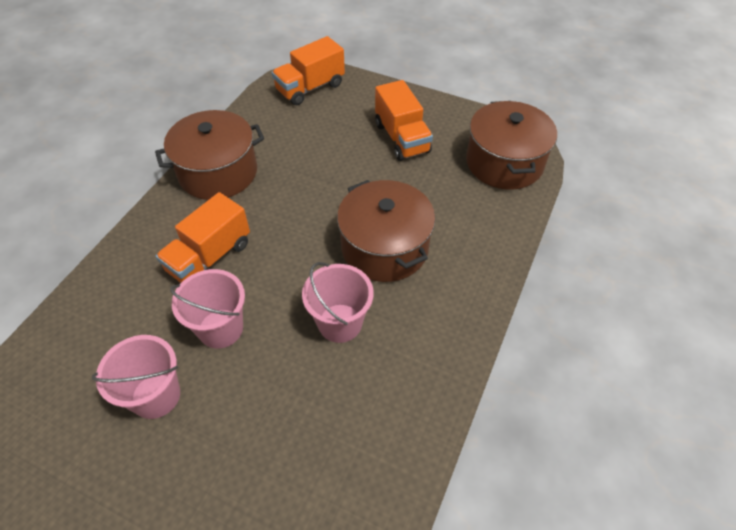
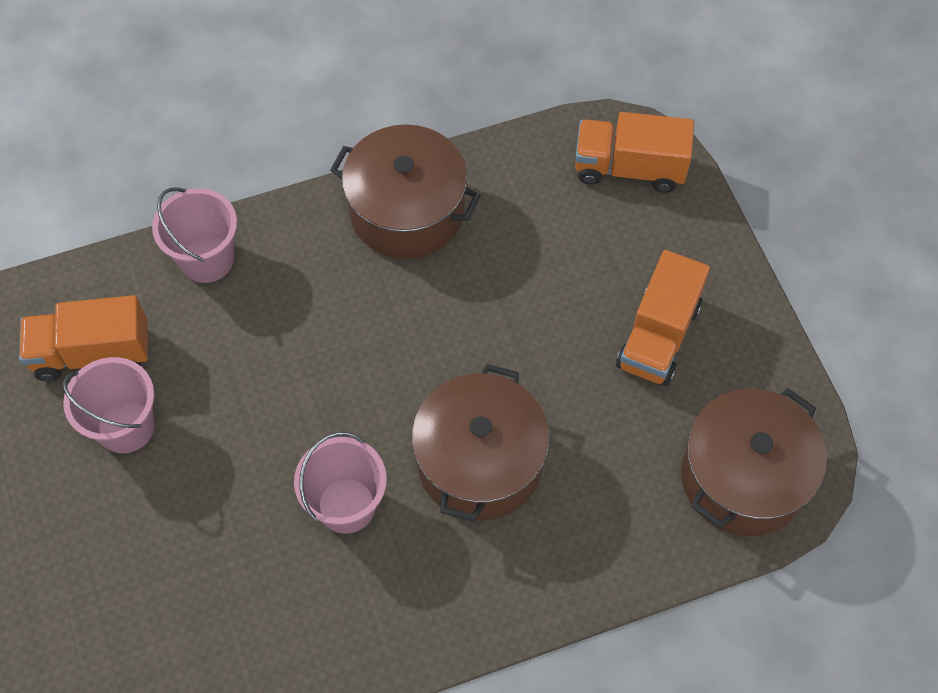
camera: 45 degrees right, 10 degrees up
(209, 257) = (300, 316): orange truck -> orange truck (92, 353)
(220, 328) = (237, 408): pink bucket -> pink bucket (207, 259)

